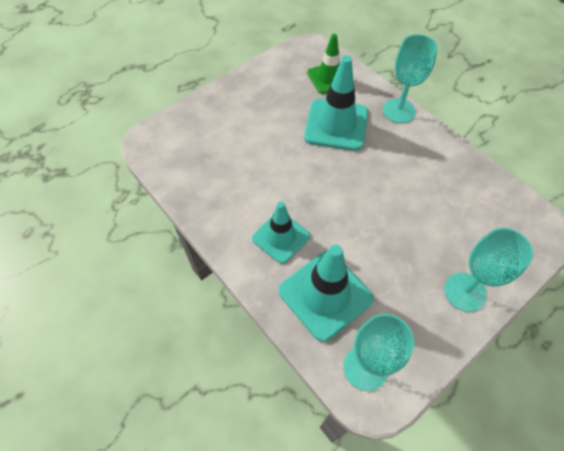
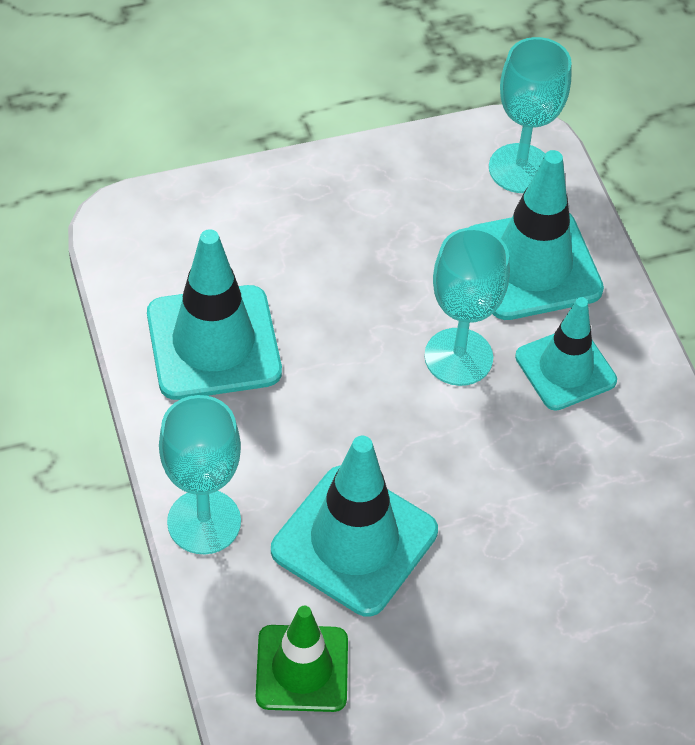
camera: 160 degrees left, 5 degrees down
(453, 183) = (213, 343): none -> turquoise traffic cone
(465, 292) = (322, 195): turquoise goblet -> turquoise goblet (458, 357)

